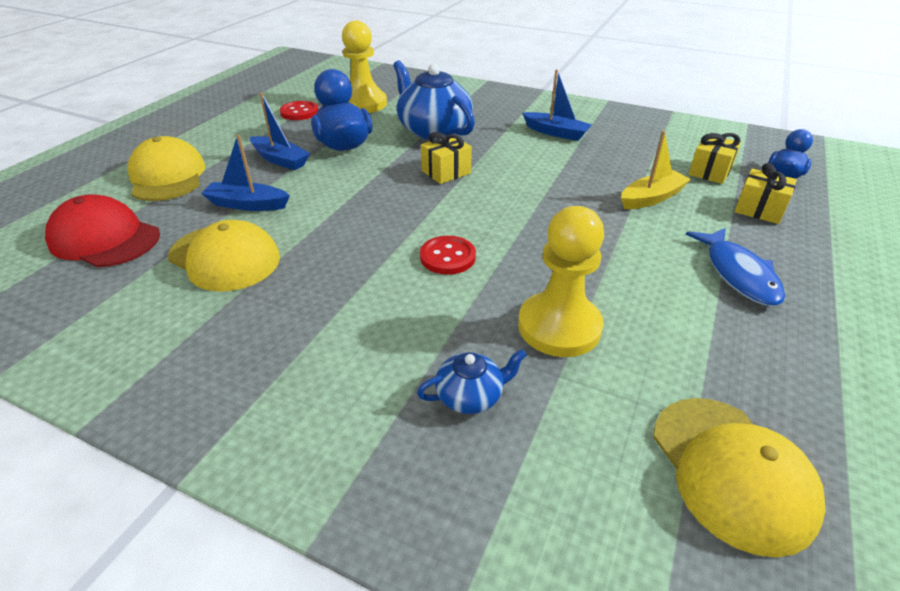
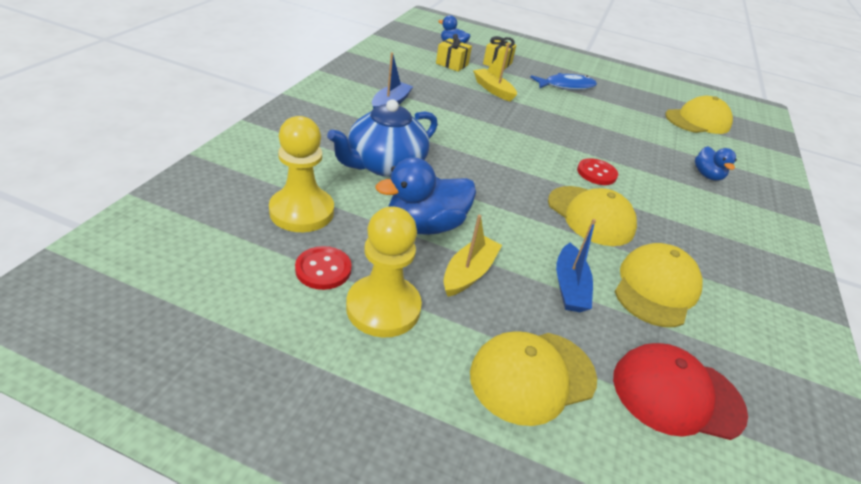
camera: 100 degrees left, 0 degrees up
(105, 238) = (677, 394): red cap -> red cap turned 75 degrees clockwise
(280, 160) = (469, 273): blue boat -> yellow boat
(353, 235) = (590, 216): none -> yellow cap
(446, 172) = (474, 164): yellow gift -> none
(470, 396) = (707, 175): blue teapot -> blue duck
(559, 327) = (640, 143): yellow pawn -> yellow pawn (383, 308)

